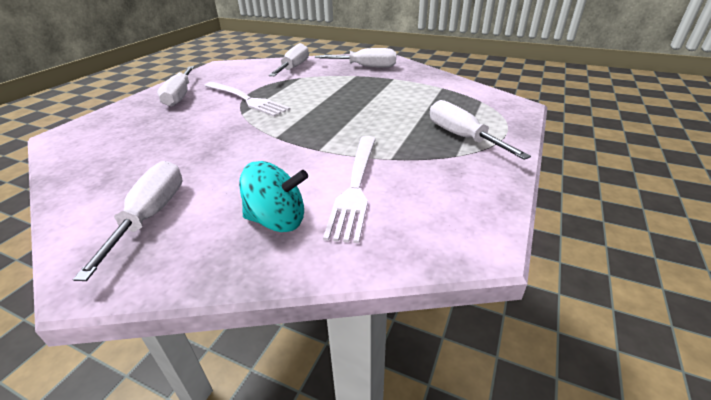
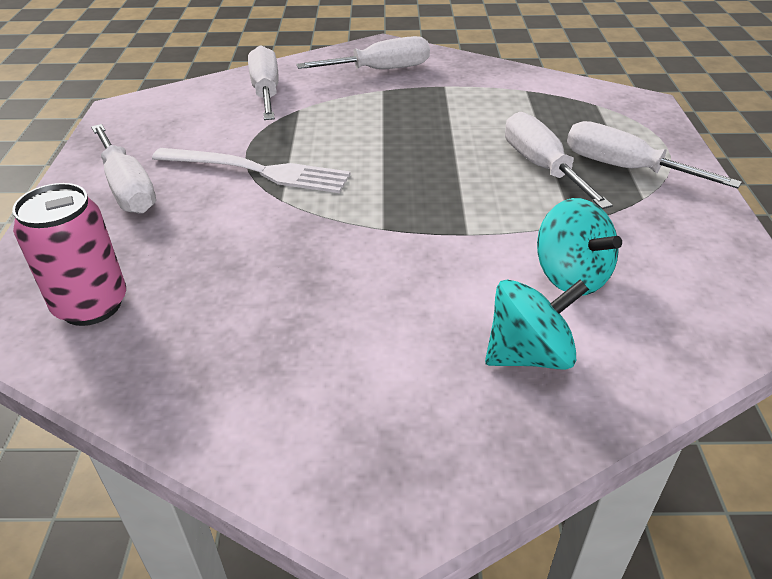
camera: 25 degrees left, 5 degrees up
(102, 138) = (91, 305): none -> pink can
(151, 216) = (351, 405): white screwdriver -> white screwdriver (542, 167)
(355, 186) = (571, 276): white fork -> turquoise spinning top

